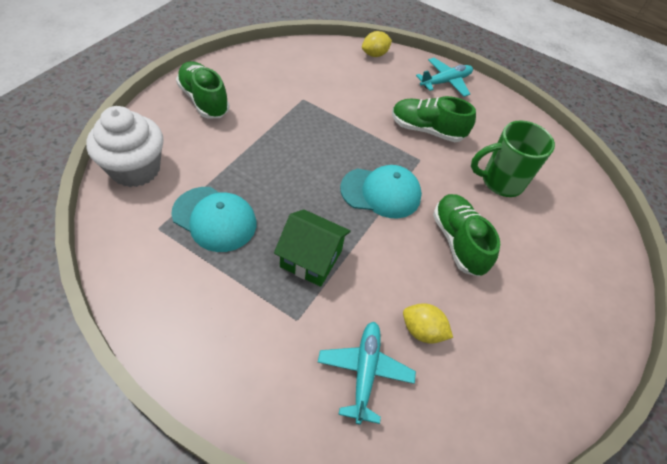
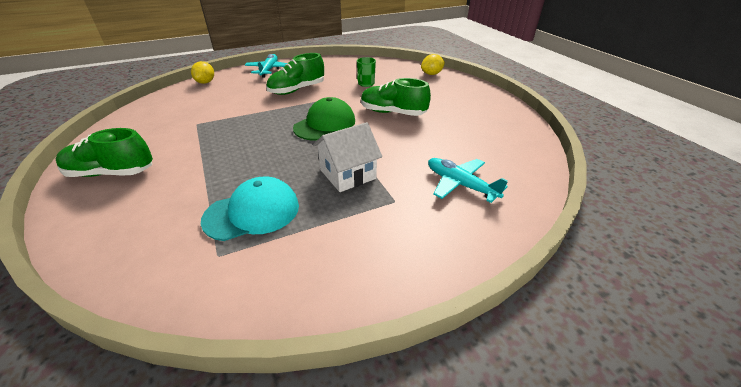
camera: 50 degrees left, 15 degrees down
(135, 169) = (122, 249): white cupcake -> none
(311, 258) = (347, 174): green house -> white house
(381, 192) = (325, 124): turquoise cap -> green cap
(422, 330) = (445, 149): yellow lemon -> yellow lemon (431, 74)
(500, 182) = (365, 84): green mug -> green mug, size x0.55

